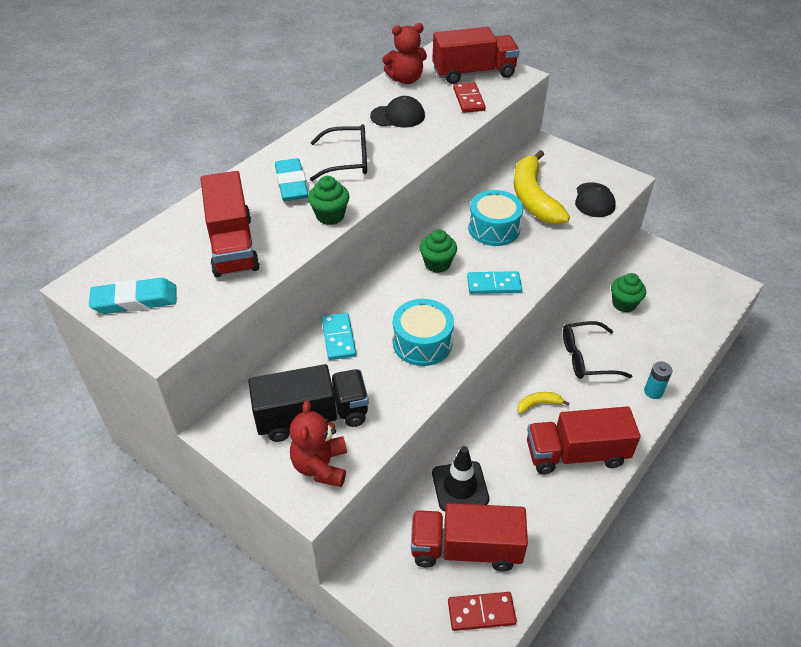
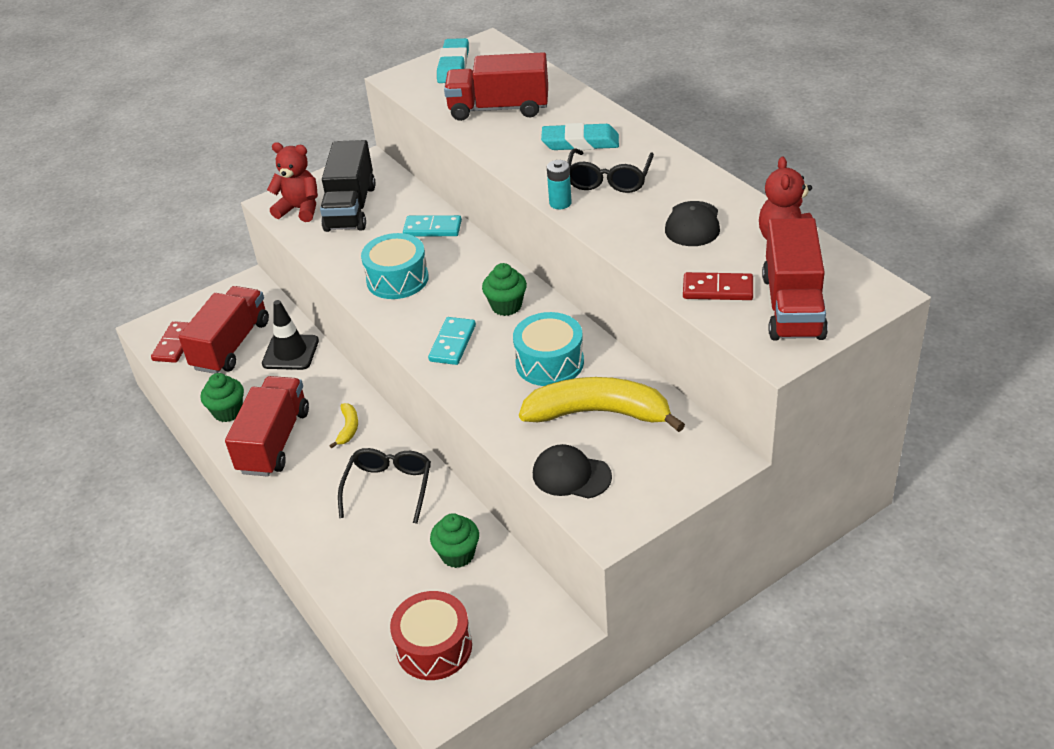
camera: 110 degrees right, 5 degrees down
(330, 216) = (515, 162): green cupcake -> green cupcake (228, 412)
(653, 391) = (311, 533): turquoise battery -> turquoise battery (560, 203)
(698, 297) = (434, 647): none -> red drum

